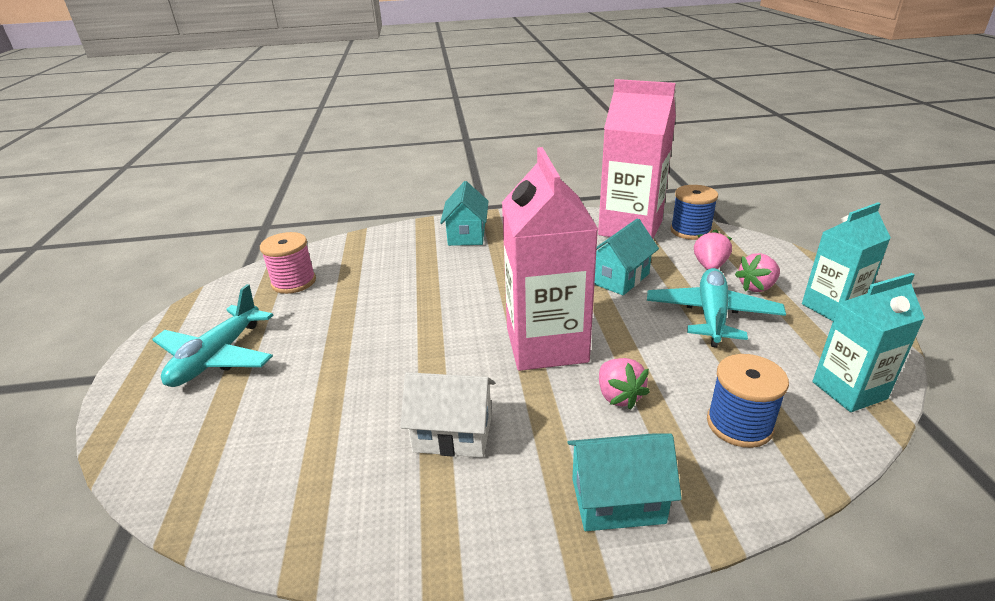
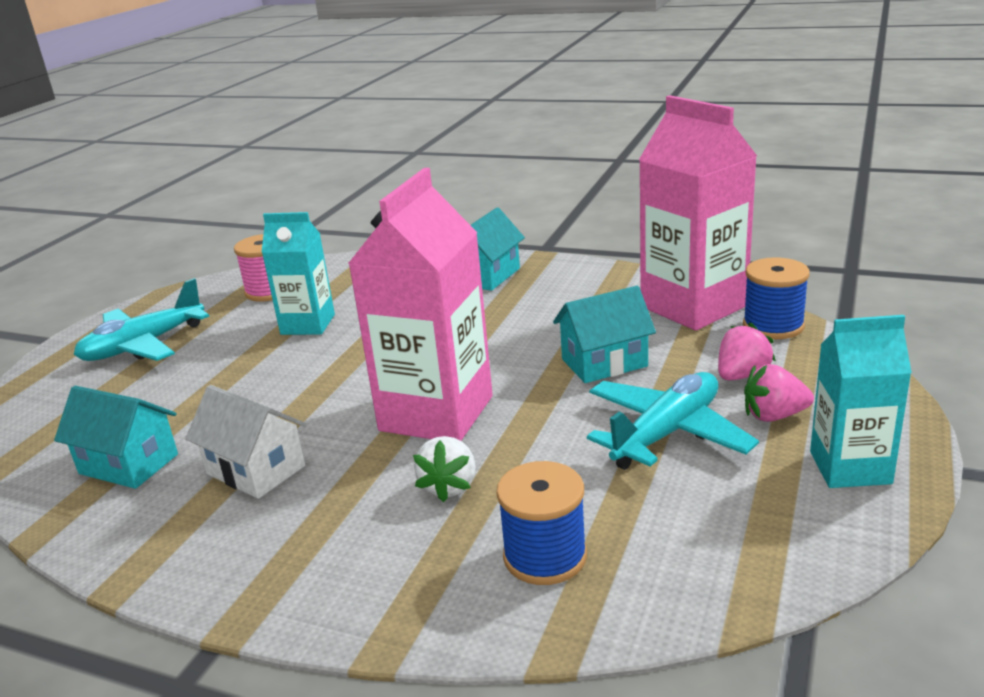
camera: 30 degrees right, 5 degrees down
(617, 500) = (331, 579): turquoise house -> turquoise house (129, 464)
(618, 396) = (449, 486): pink strawberry -> white strawberry
(849, 390) = (733, 567): turquoise carton -> turquoise carton (308, 324)

